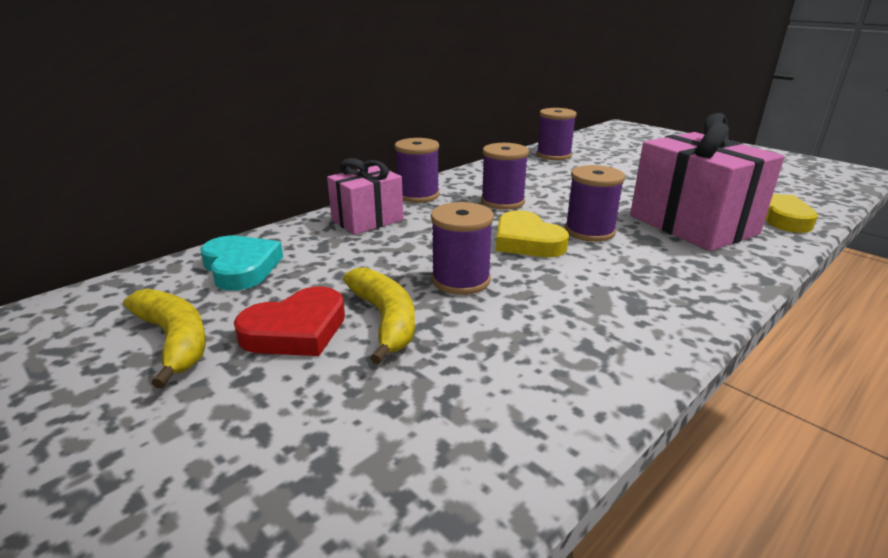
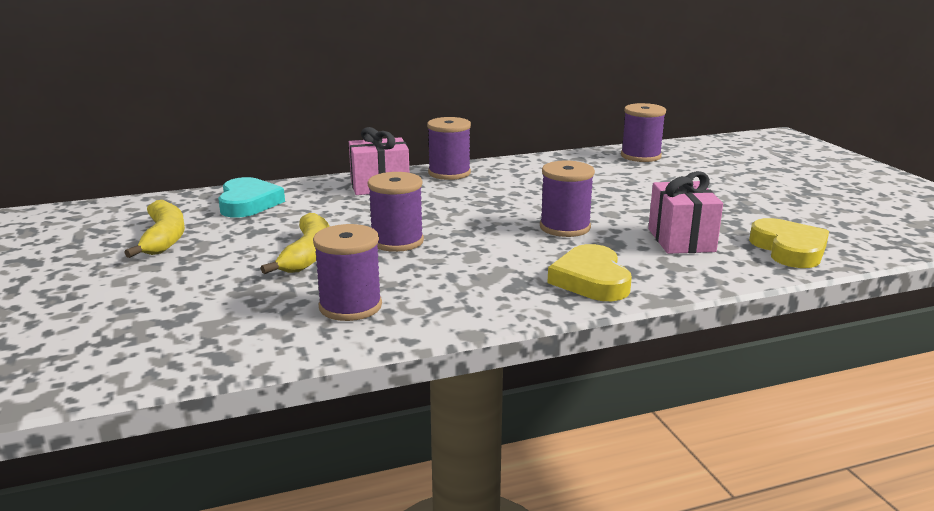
camera: 25 degrees right, 5 degrees down
(296, 330) = (242, 248): red heart -> none
(502, 201) = (520, 190): purple spool -> purple spool (350, 306)
(527, 241) = (493, 225): yellow heart -> yellow heart (591, 280)
(692, 225) = (681, 240): pink gift -> pink gift, size x0.60

